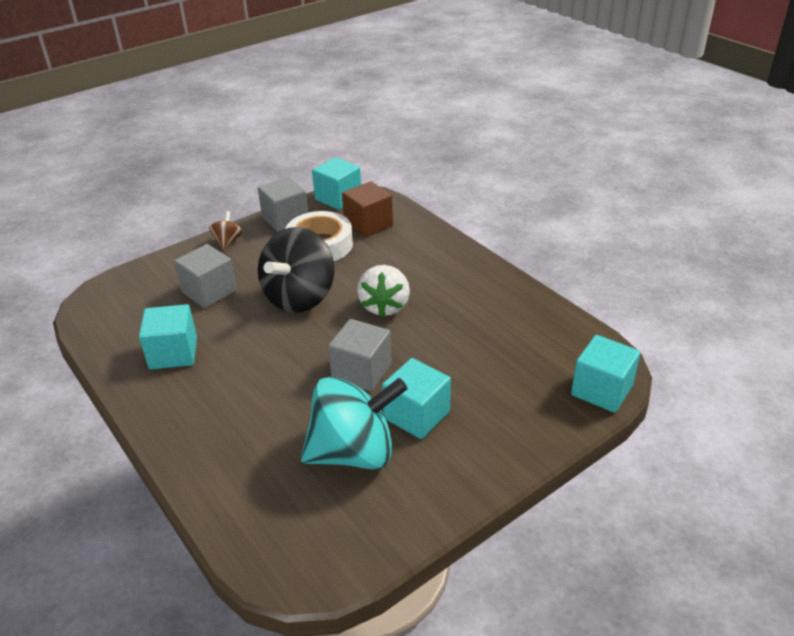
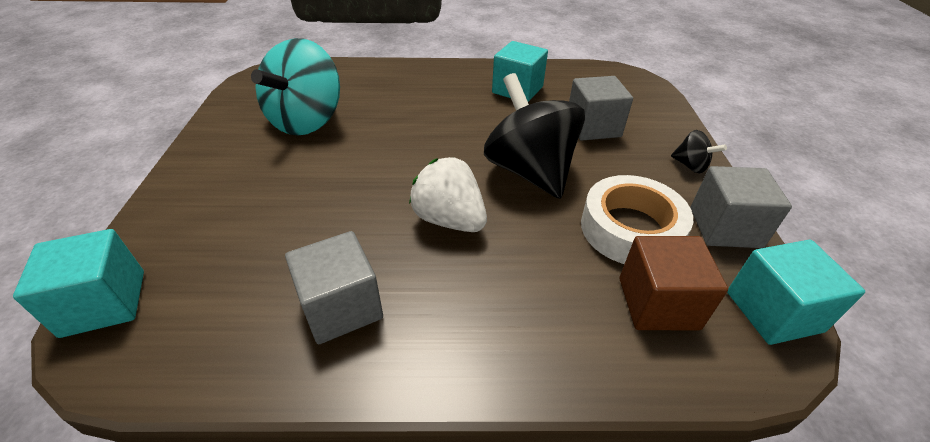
camera: 125 degrees right, 5 degrees up
(228, 241) = (690, 166): brown spinning top -> black spinning top
(361, 371) = (377, 160): grey cube -> grey cube (341, 307)
(416, 415) = (289, 163): turquoise cube -> none

